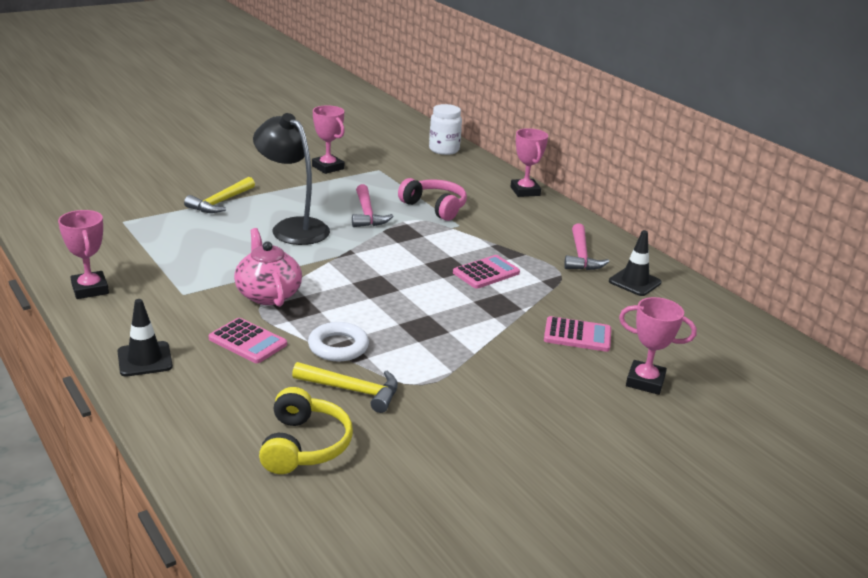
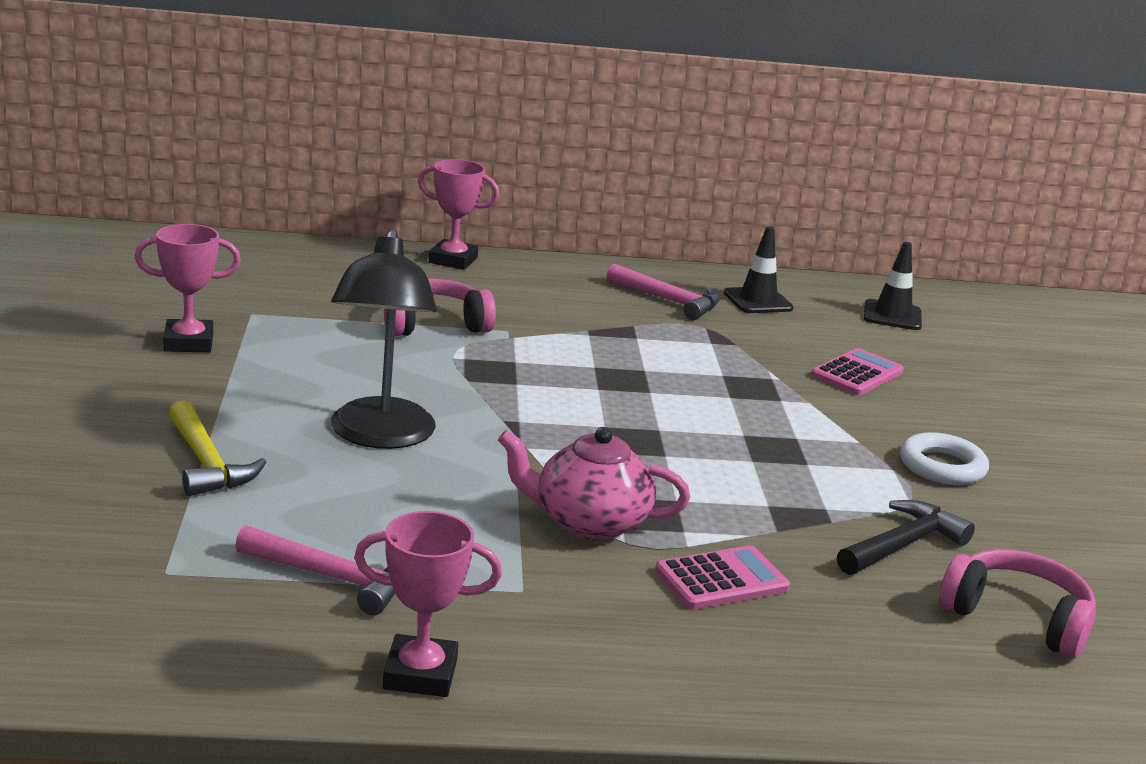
camera: 60 degrees left, 5 degrees down
(145, 359) = (714, 681): black traffic cone -> black traffic cone (892, 316)
(293, 227) = (380, 436): black lamp -> black lamp turned 75 degrees counterclockwise
(304, 445) = (1017, 618): yellow headphones -> pink headphones
(338, 346) = (783, 519): white ring -> white ring (942, 467)
(352, 391) = (903, 545): yellow hammer -> black hammer
(367, 214) = (399, 372): pink hammer -> pink hammer (333, 578)
(444, 150) = (245, 252): white jar -> none
(486, 273) = (661, 364): pink calculator -> none
(645, 381) = (976, 380): pink trophy -> none

